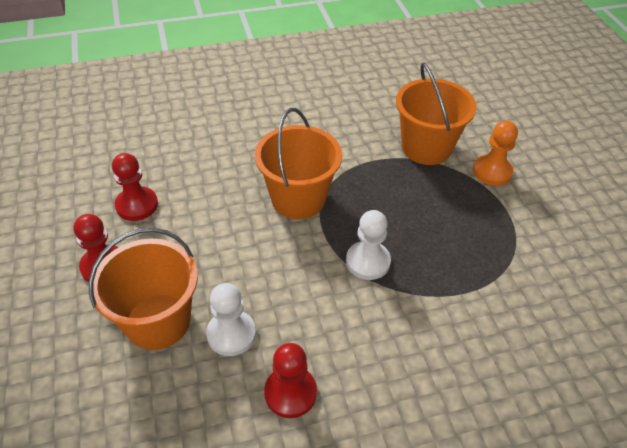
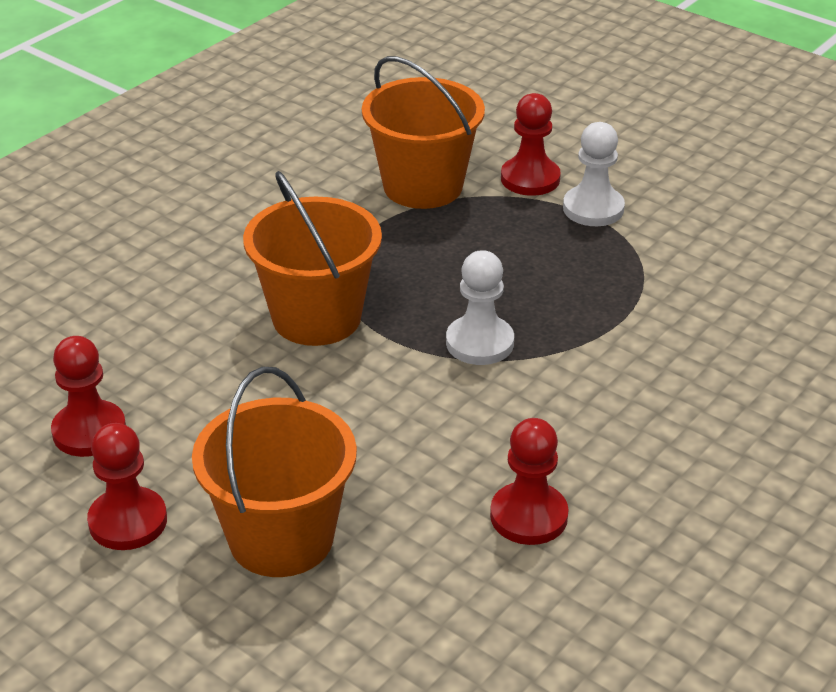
camera: 35 degrees left, 10 degrees down
(231, 334) = (393, 500): white pawn -> white pawn (593, 209)
(492, 171) = (530, 179): orange pawn -> red pawn

